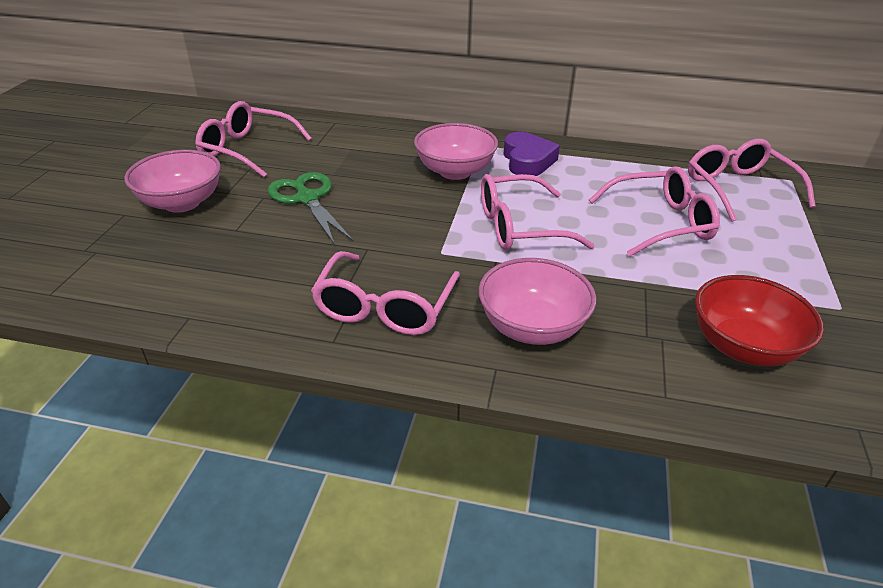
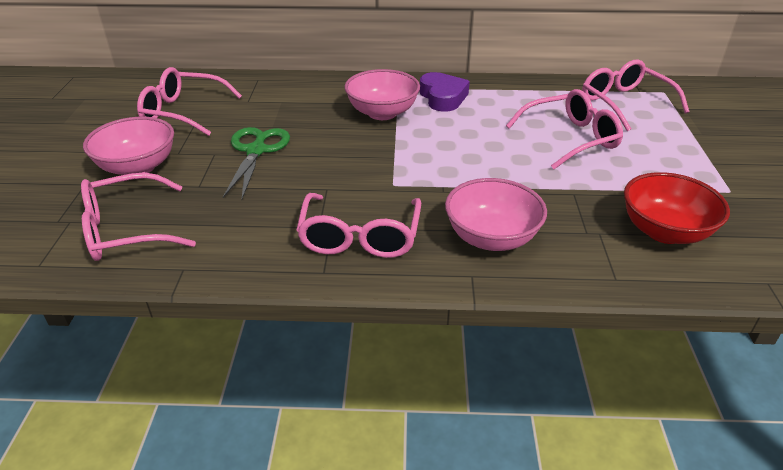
camera: 10 degrees left, 0 degrees up
(307, 199) = (256, 151): green scissors -> green scissors turned 45 degrees clockwise
(519, 227) = (454, 155): pink glasses -> pink glasses (126, 230)

